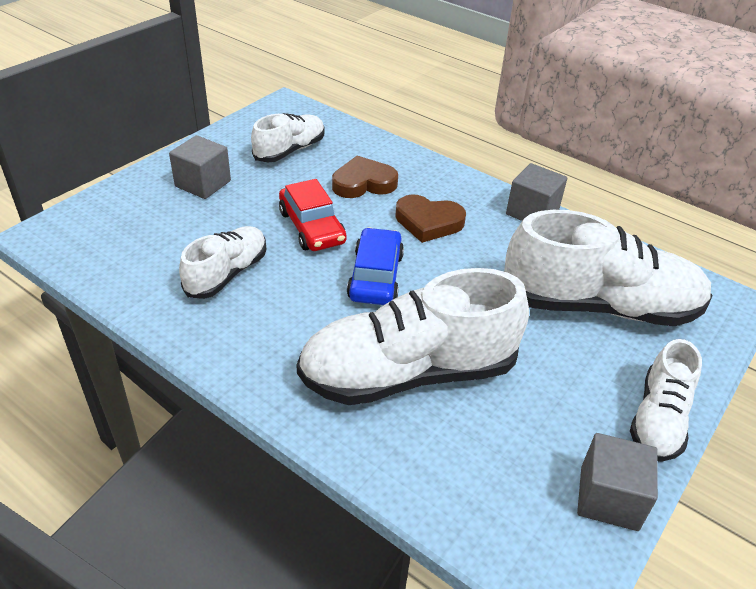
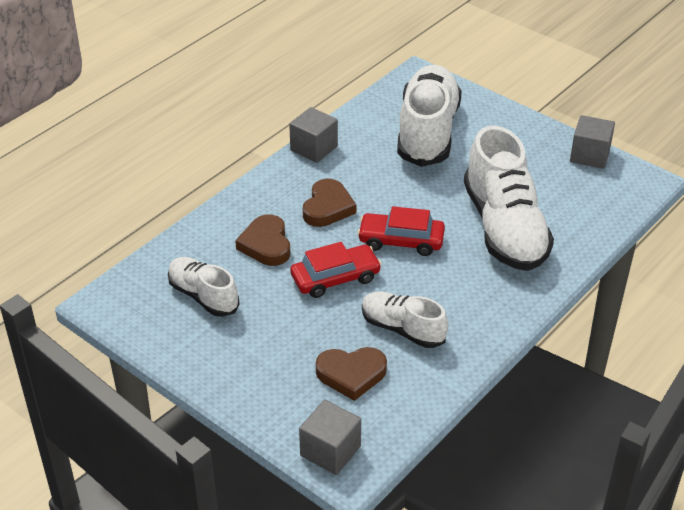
camera: 85 degrees left, 0 degrees up
(167, 237) = (351, 374): none -> brown heart
(203, 184) = (262, 358): grey cube -> grey cube (330, 451)
(376, 276) = (401, 241): blue car -> red car
(658, 419) = (528, 126): white shoe -> none

